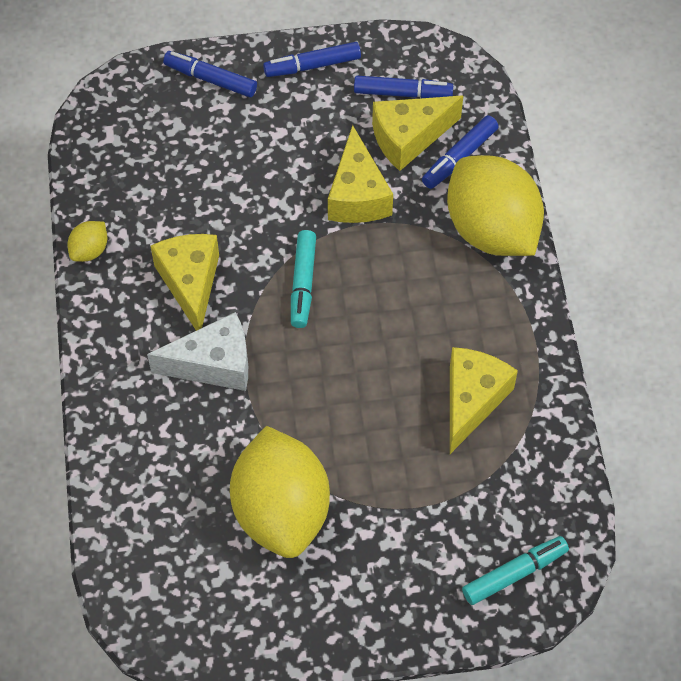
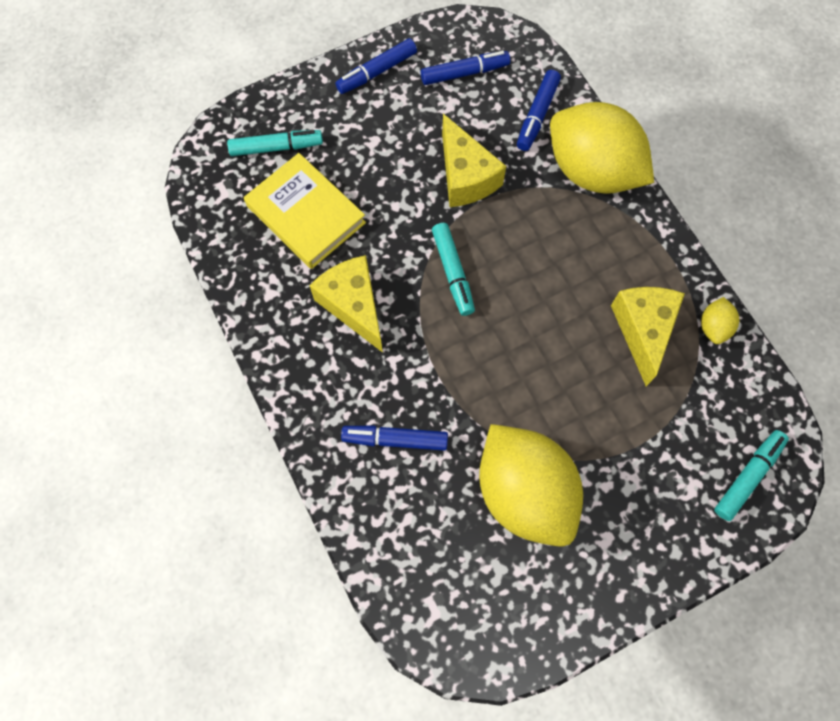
camera: 20 degrees left, 10 degrees up
(90, 250) = (249, 305): yellow lemon -> yellow lemon (713, 327)
(179, 109) = (276, 147): none -> turquoise marker
(181, 182) = (306, 214): none -> yellow book
(210, 79) = (292, 111): blue marker -> blue marker (395, 439)
(214, 364) = (406, 374): white cheese -> none
(409, 138) = (487, 111): yellow cheese -> none

